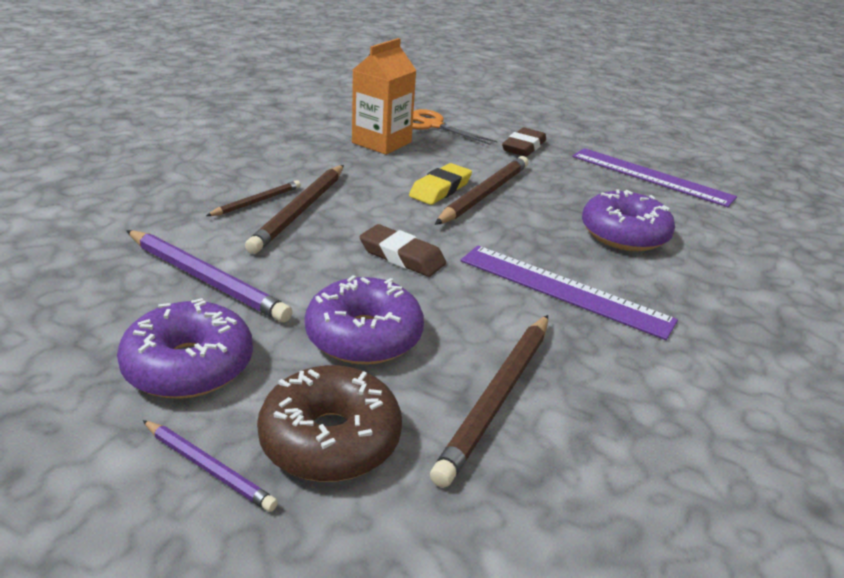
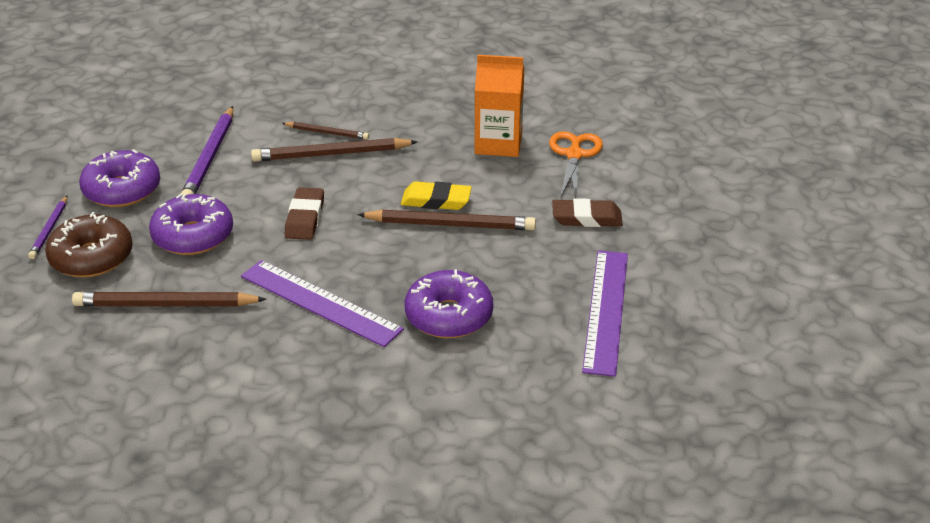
camera: 65 degrees right, 5 degrees up
(563, 290) = (320, 303): purple ruler -> purple ruler turned 60 degrees counterclockwise

